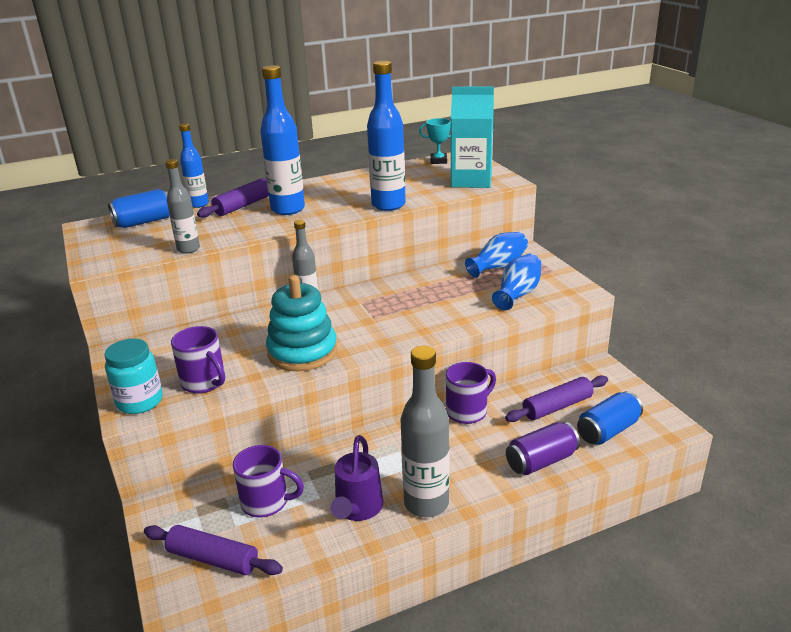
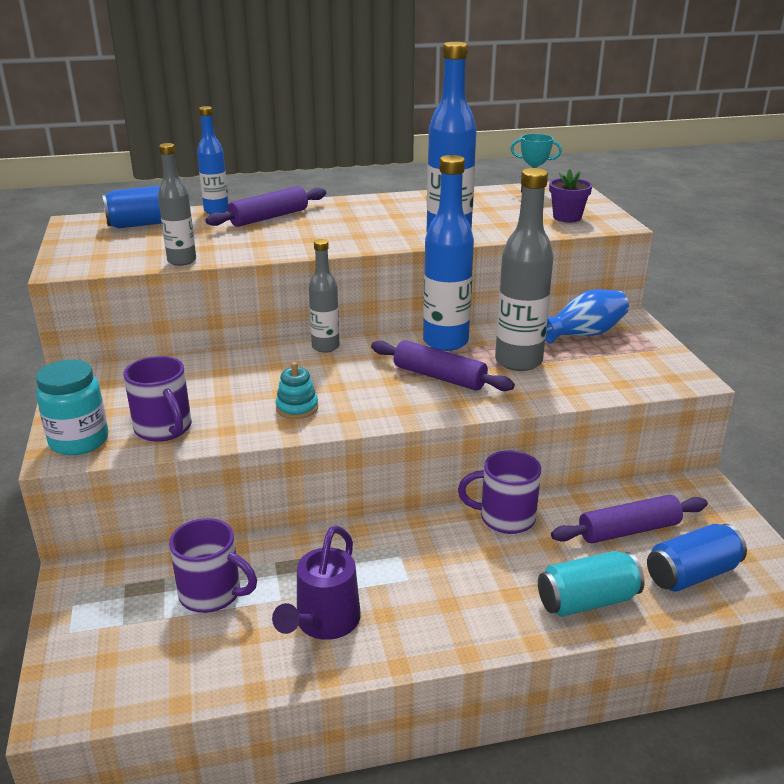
camera: 10 degrees right, 0 degrees up
(213, 559) = (123, 655): purple rolling pin -> purple rolling pin (439, 377)
(288, 209) = (320, 228): blue bottle -> blue bottle (445, 342)
(302, 352) = (297, 408): turquoise stacking toy -> turquoise stacking toy, size x0.46
(426, 503) = (415, 631): grey bottle -> grey bottle (518, 361)
(468, 411) = (505, 518): purple mug -> purple mug turned 150 degrees counterclockwise
(471, 180) = (567, 217): turquoise carton -> purple flower pot
(518, 294) = (600, 372): blue vase -> none
(541, 461) = (587, 601): purple can -> turquoise can

